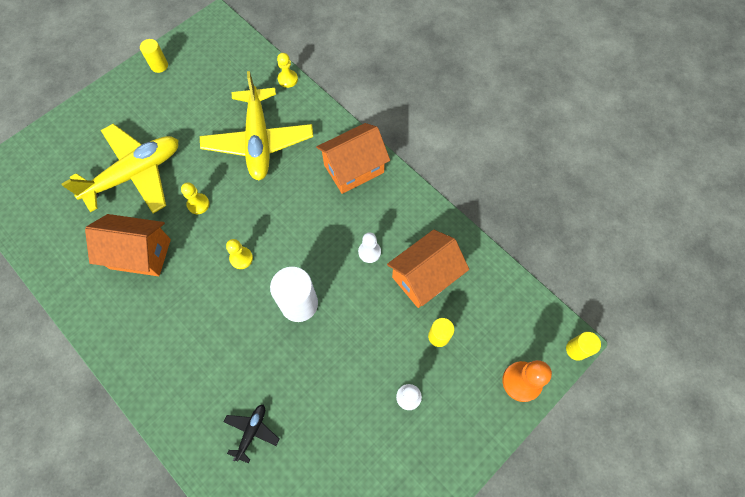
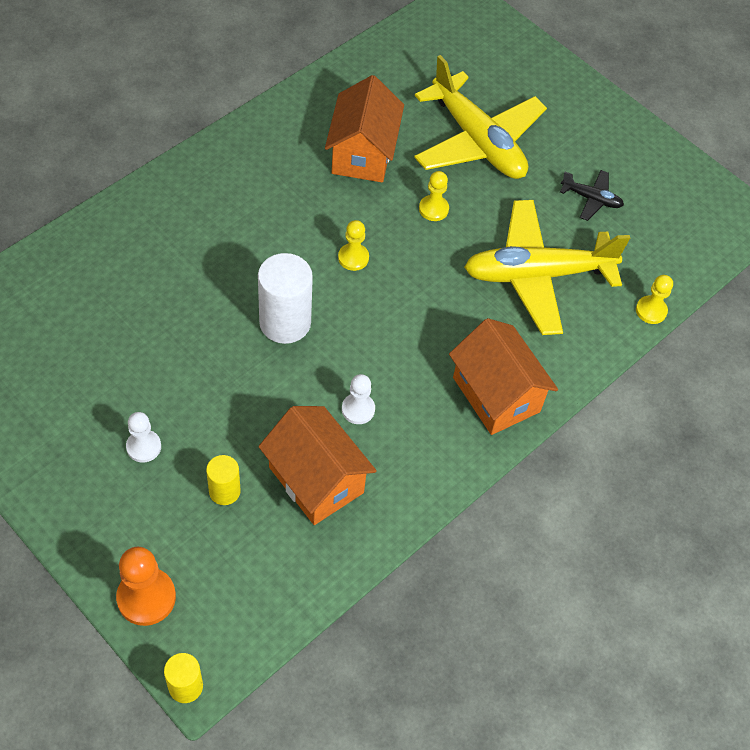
camera: 85 degrees right, 10 degrees down
(159, 65) = (655, 156): yellow cylinder -> none
(252, 431) = (125, 273): black plane -> black plane (591, 199)

